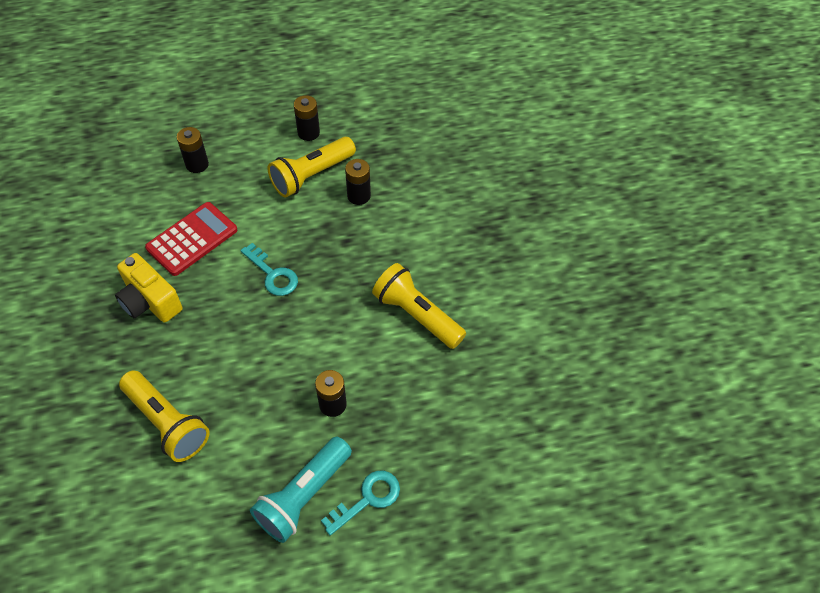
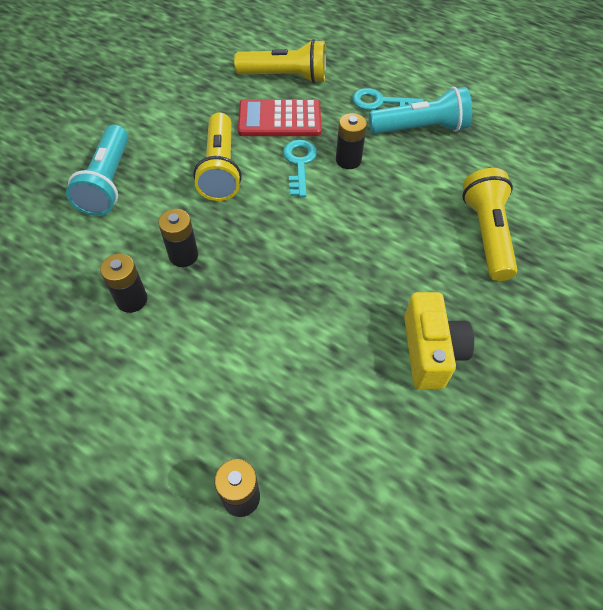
camera: 135 degrees left, 0 degrees up
(192, 239) = (335, 389): red calculator -> red calculator (279, 119)
(273, 274) = (293, 286): turquoise key -> turquoise key (299, 164)
(308, 133) = (77, 425): black battery -> black battery (183, 255)
(311, 175) = (143, 363): yellow flashlight -> yellow flashlight (285, 77)
(474, 244) = (108, 182): none -> turquoise flashlight

